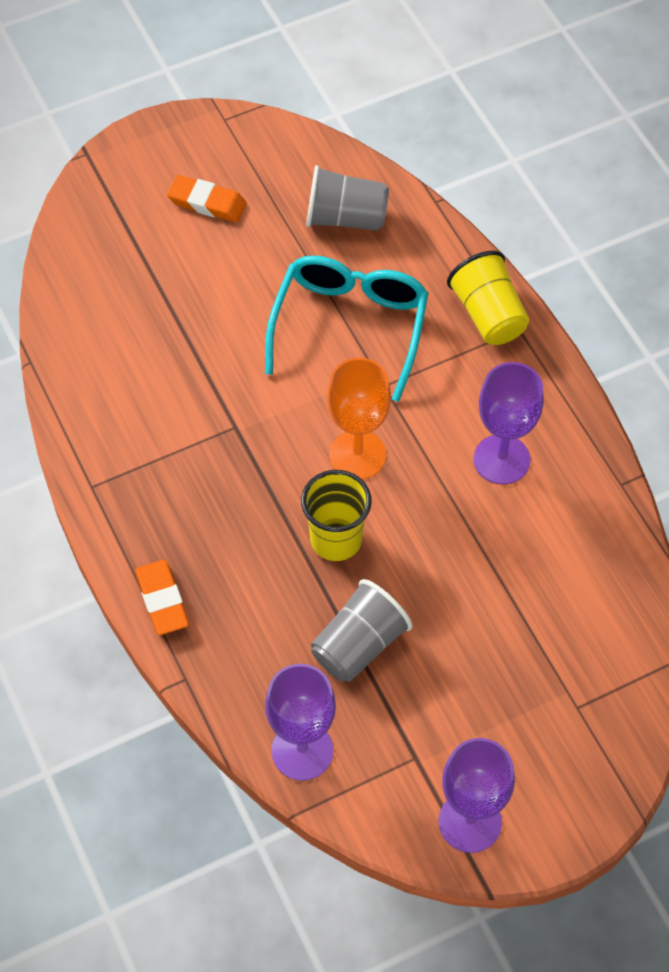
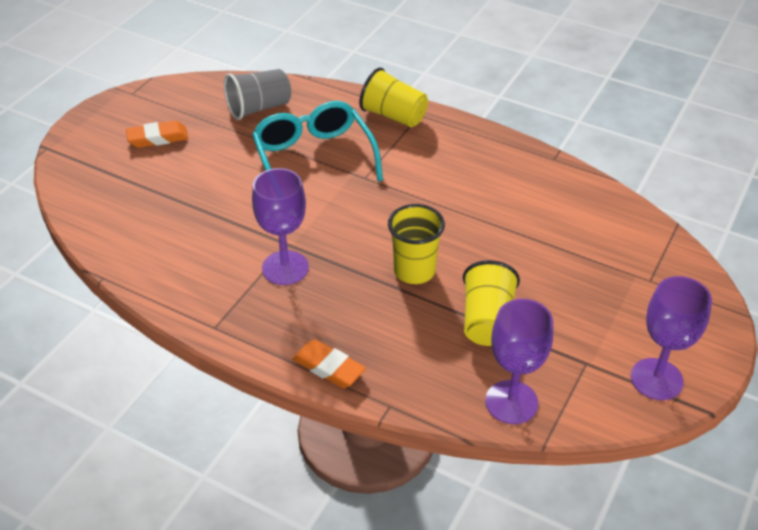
camera: 35 degrees left, 15 degrees down
(357, 455) = (383, 220): orange goblet -> none
(359, 645) = (487, 320): grey cup -> yellow cup
(501, 459) = (474, 180): purple goblet -> purple goblet (285, 268)

